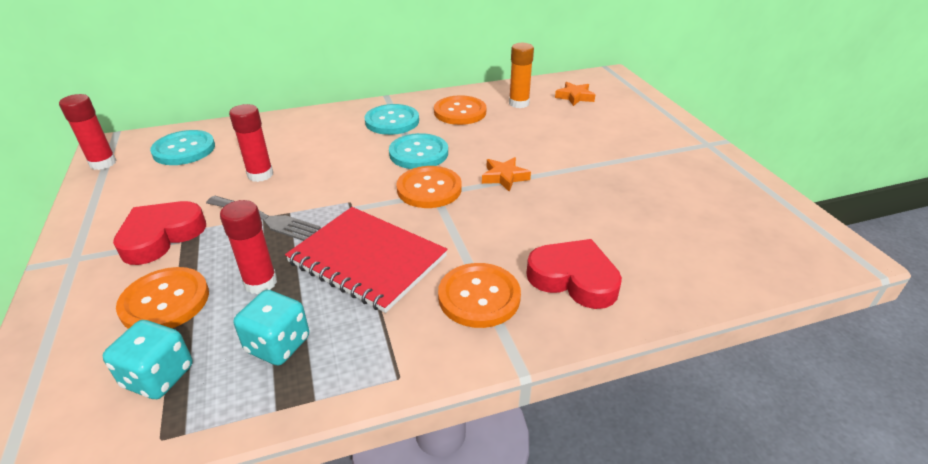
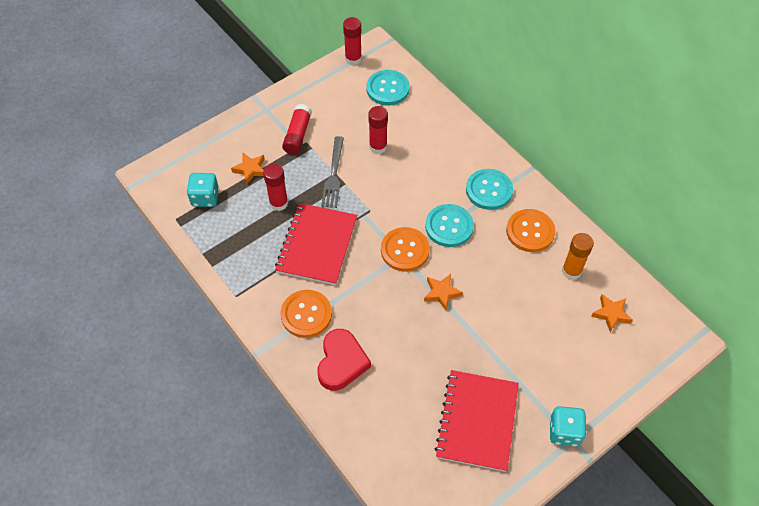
camera: 70 degrees right, 20 degrees up
(161, 236) = (298, 135): red heart -> red glue stick
(165, 301) = (250, 169): orange button -> orange star
(278, 345) = (239, 234): turquoise dice -> turquoise dice (564, 432)
(681, 191) = (477, 421): none -> red notebook

